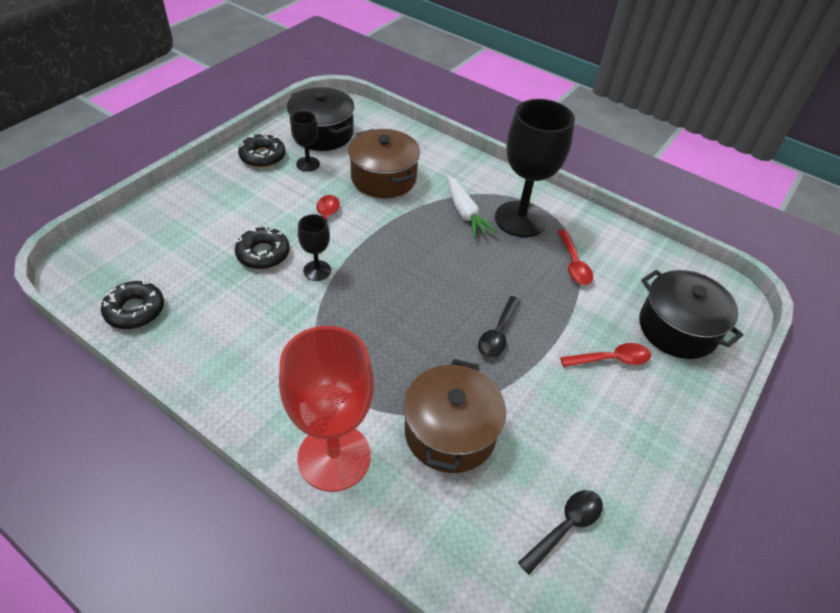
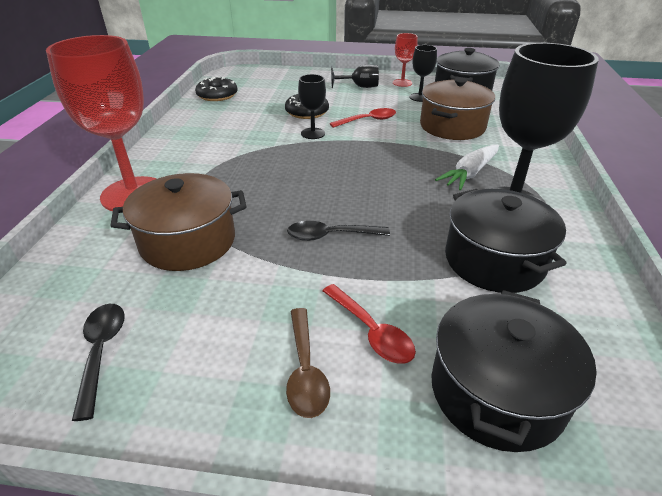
camera: 65 degrees right, 10 degrees down
(240, 188) = (360, 87): none -> black goblet
(262, 156) = (402, 83): black donut -> red goblet
(565, 527) = (101, 352): black spoon -> black spoon turned 120 degrees counterclockwise
(573, 264) = (494, 260): red spoon -> black pot
(630, 408) = (305, 370): none -> brown spoon

